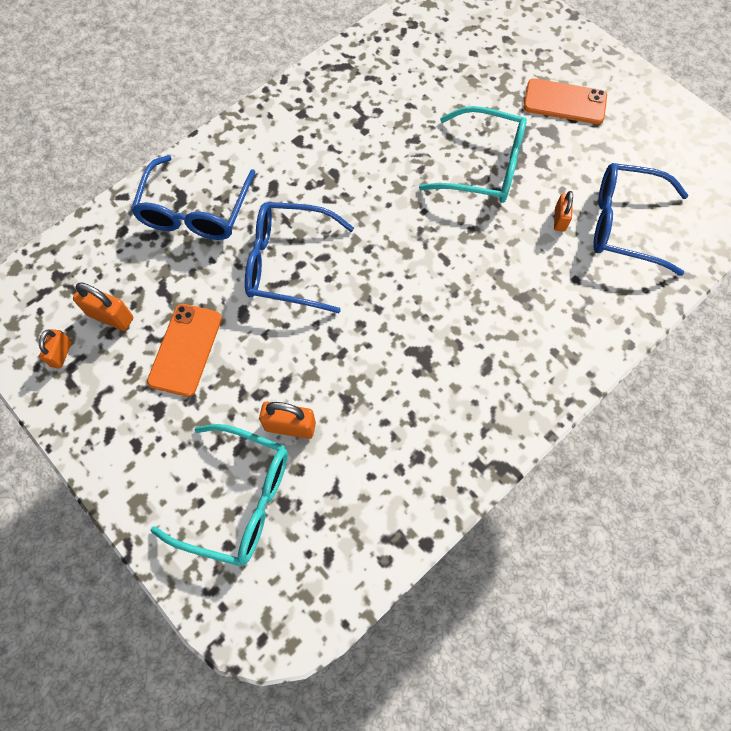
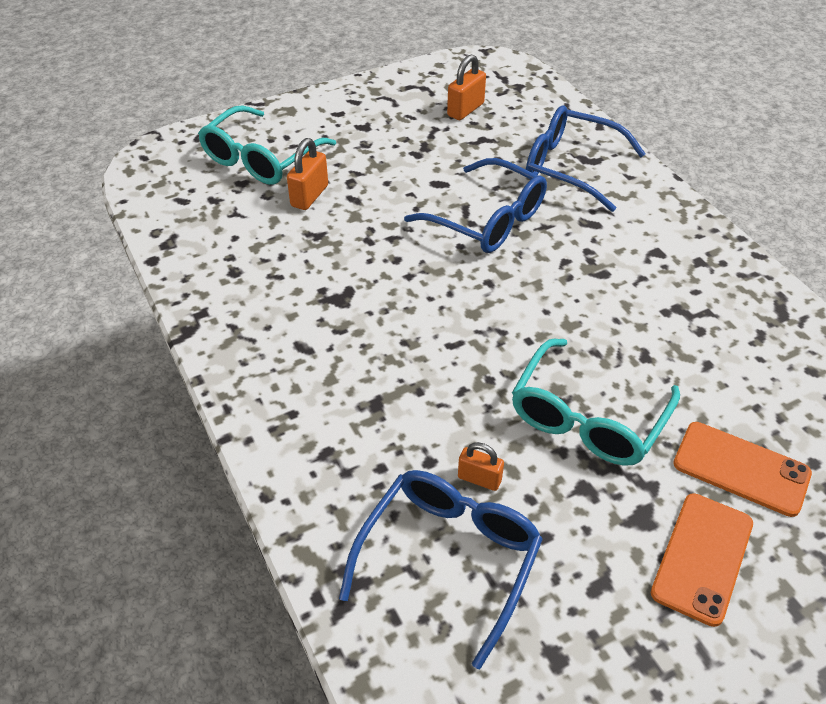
camera: 105 degrees right, 20 degrees down
(61, 354) = (438, 84): orange padlock -> none
(185, 349) = (415, 146): orange phone -> orange phone (741, 469)
(288, 263) = (487, 220): blue glasses -> blue glasses turned 105 degrees clockwise

